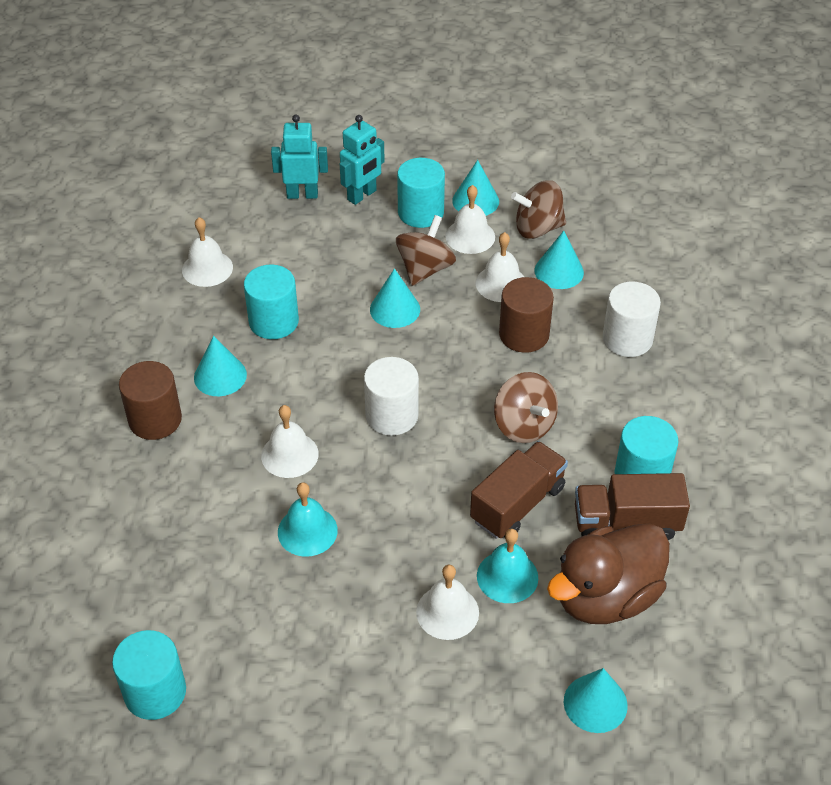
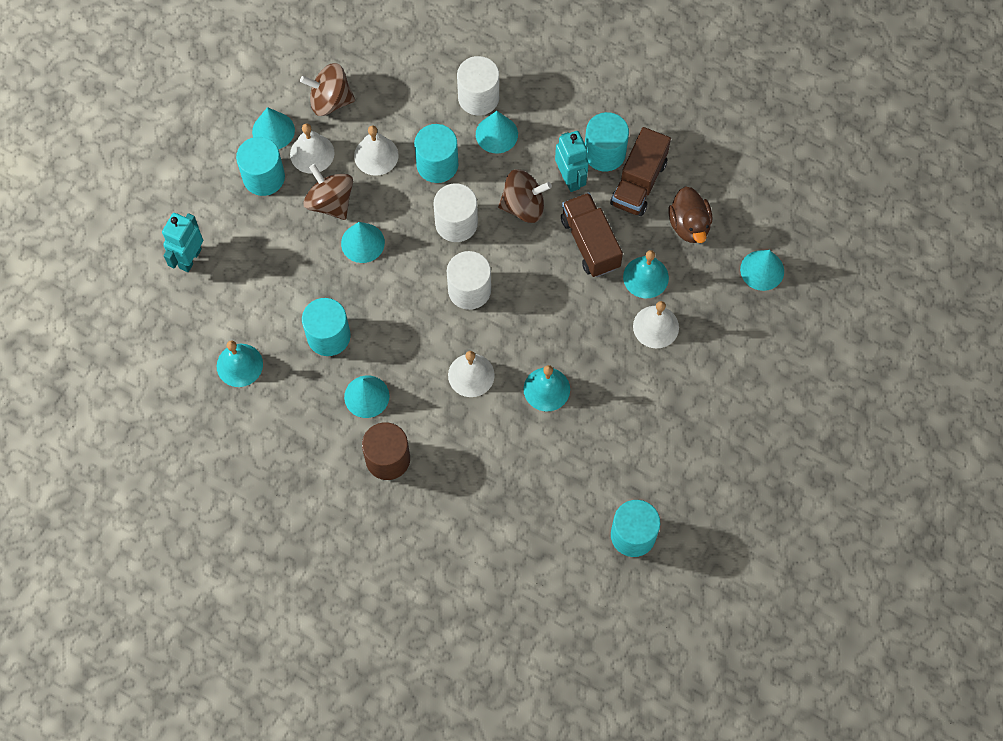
camera: 65 degrees left, 20 degrees up
(207, 268) = (239, 365): white bell -> turquoise bell
(362, 195) = (217, 212): turquoise robot -> turquoise robot (570, 178)
(465, 375) = (456, 223): none -> white cylinder
(524, 334) = (437, 164): brown cylinder -> turquoise cylinder
(538, 228) = (330, 100): brown spinning top -> brown spinning top turned 75 degrees clockwise
(559, 271) = (385, 109): turquoise cone -> turquoise cone (496, 134)
(605, 596) = (689, 225): brown duck -> brown duck, size x0.63

